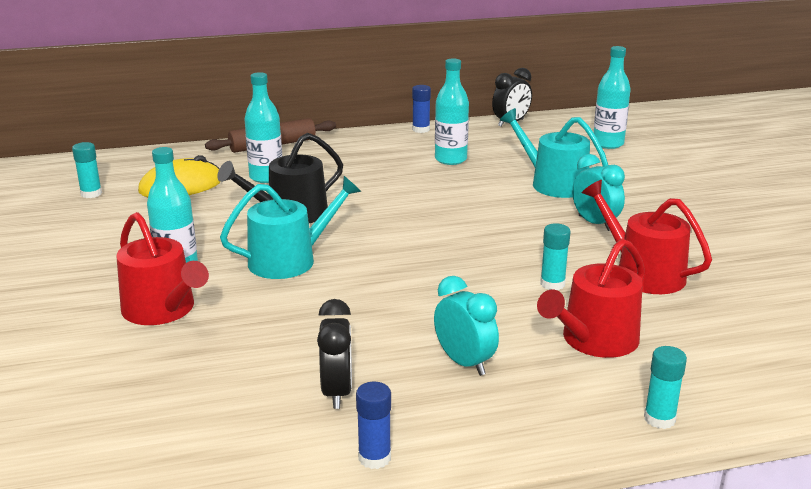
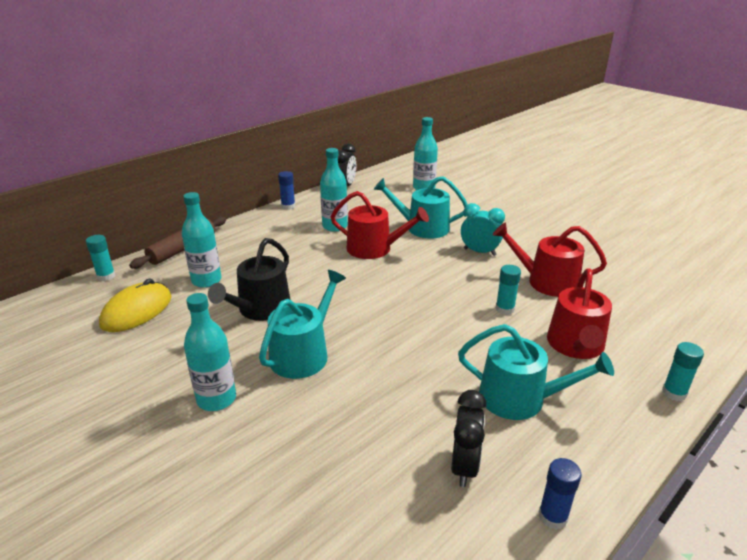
camera: 30 degrees left, 5 degrees up
(91, 194) = (52, 345): turquoise glue stick -> turquoise glue stick (106, 276)
(163, 310) = (243, 446): red watering can -> red watering can (374, 249)
(337, 392) = (464, 466): black clock -> black clock turned 45 degrees clockwise
(464, 363) = (520, 398): turquoise clock -> turquoise watering can

